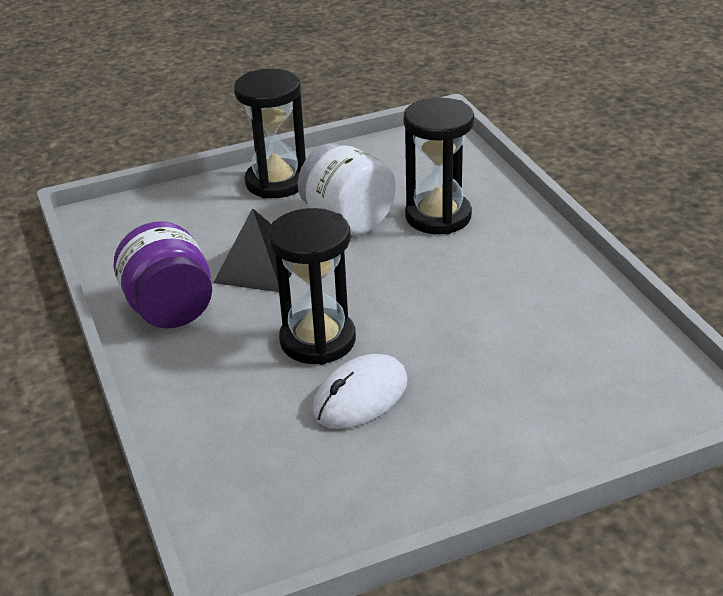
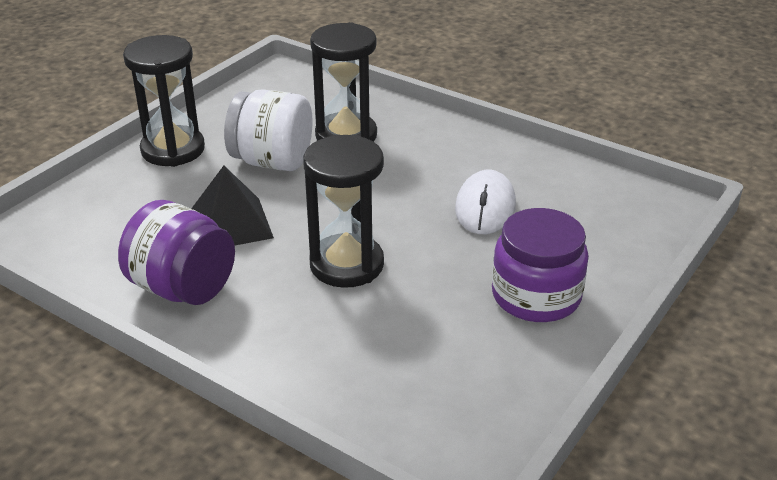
camera: 35 degrees left, 0 degrees up
(360, 397) = (428, 295): white mouse -> white mouse (485, 207)
(458, 439) = (536, 296): none -> purple jar

